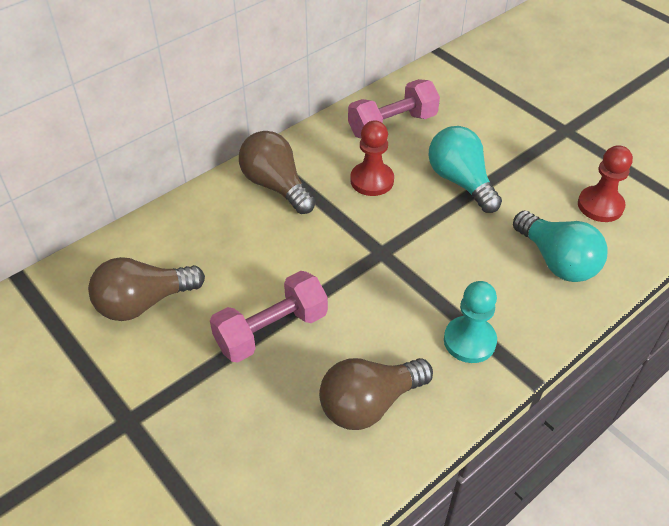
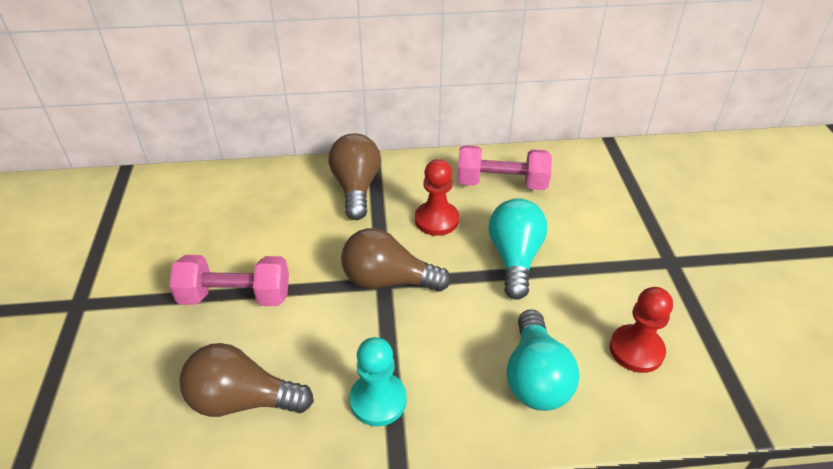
camera: 35 degrees right, 5 degrees down
(144, 302) = (176, 226): brown light bulb -> brown light bulb (388, 280)

